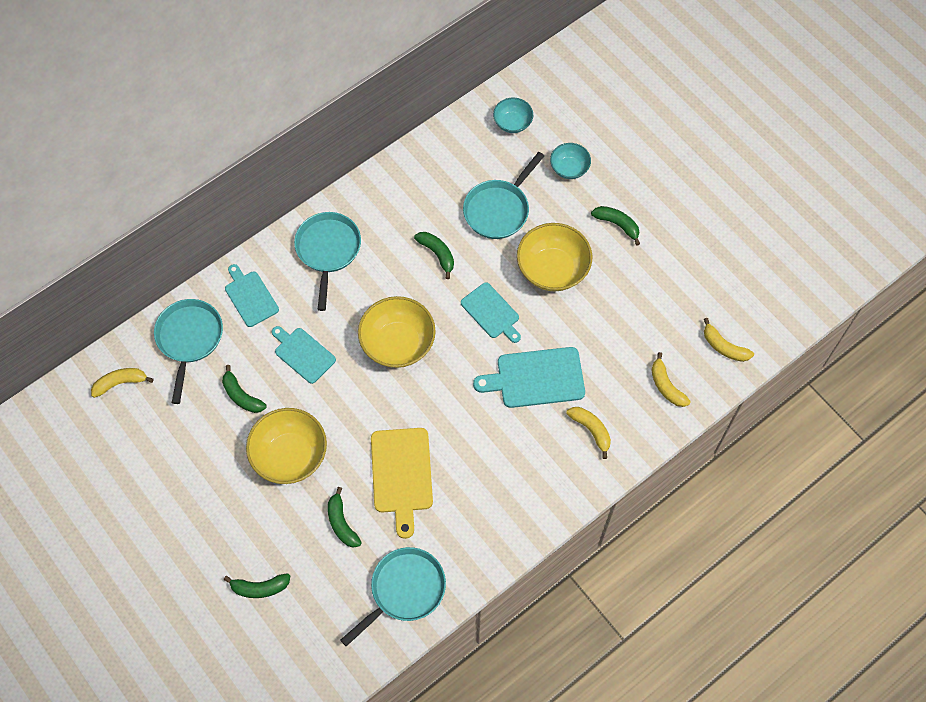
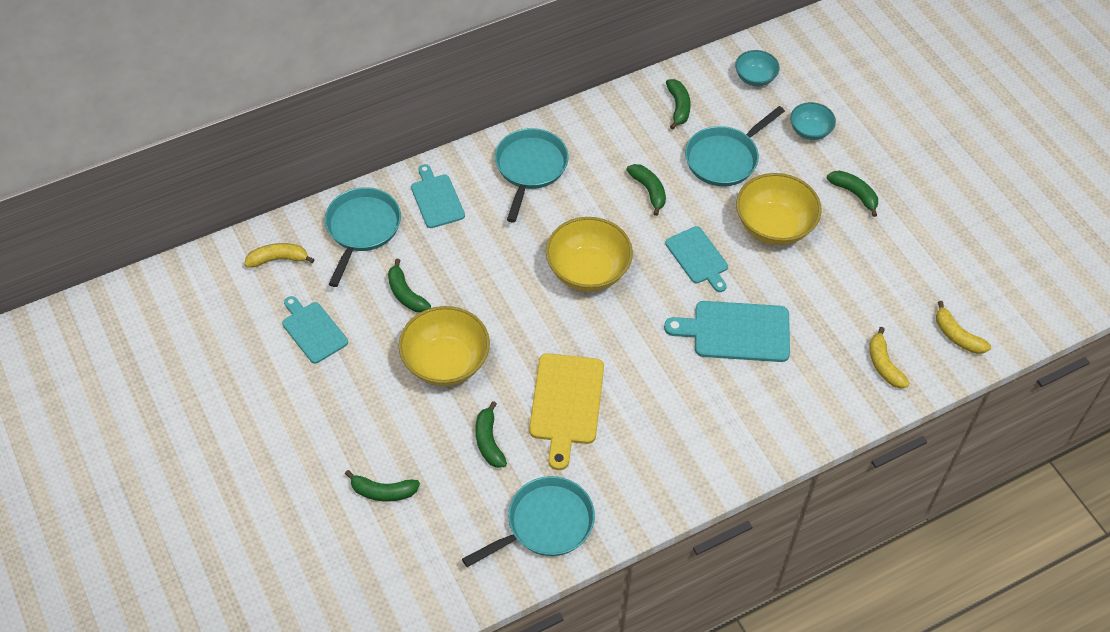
camera: 10 degrees right, 10 degrees down
(303, 354) = (482, 264): turquoise cutting board -> turquoise cutting board (313, 330)
(449, 165) = (678, 107): none -> green banana
(591, 430) = (790, 395): yellow banana -> none

